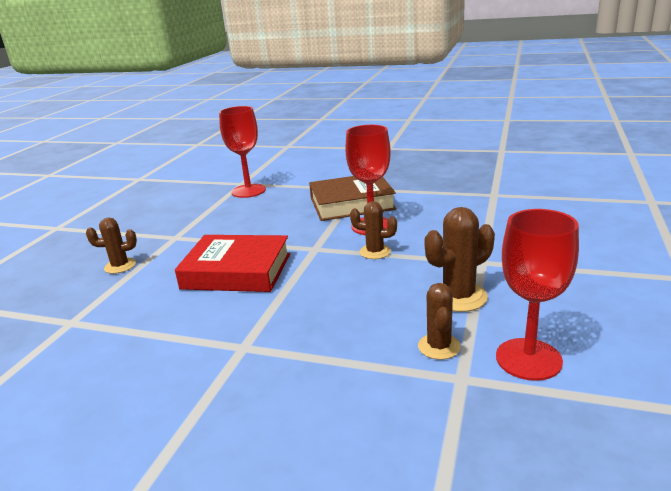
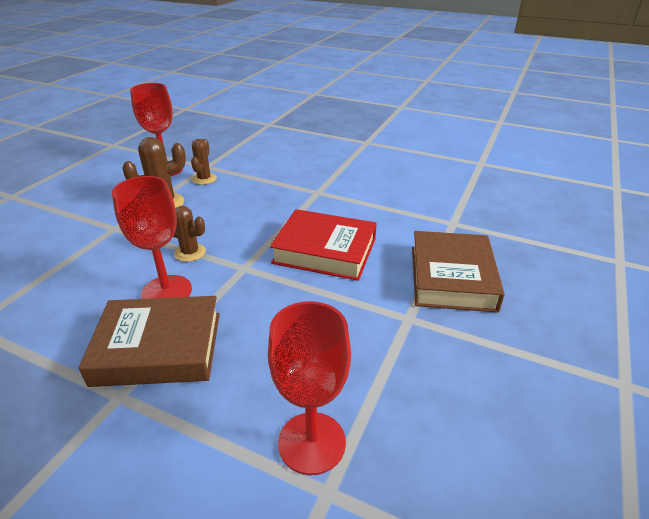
camera: 175 degrees left, 10 degrees up
(120, 266) = (451, 277): brown cactus -> brown book

